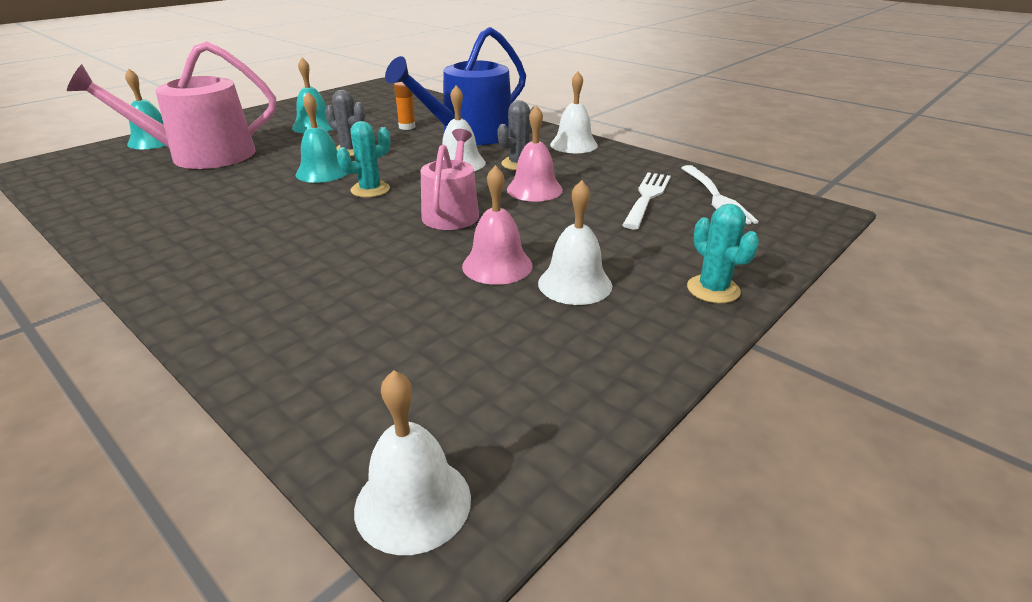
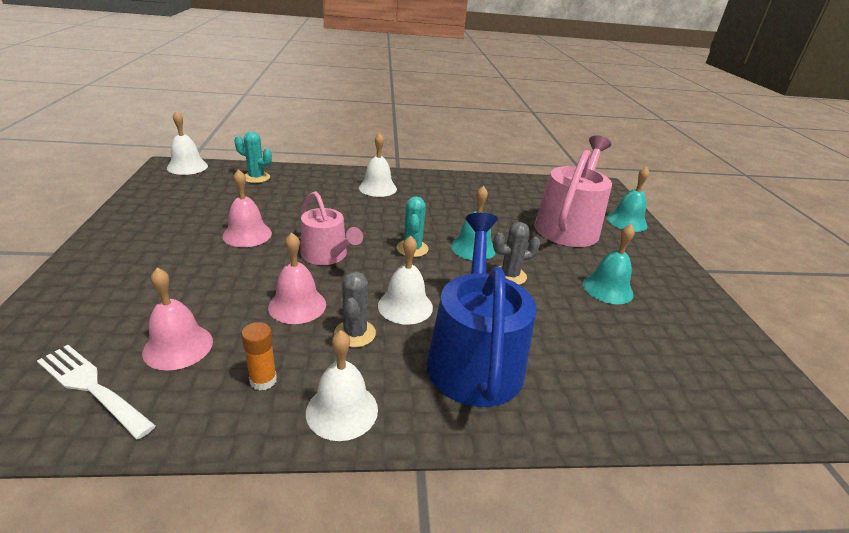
camera: 130 degrees right, 0 degrees up
(407, 127) = (551, 334): orange glue stick -> orange glue stick (263, 380)
(575, 284) = (187, 242): white bell -> white bell (377, 188)
(647, 197) = (178, 346): white fork -> pink bell
(713, 289) = (85, 272): turquoise cactus -> turquoise cactus (256, 177)

